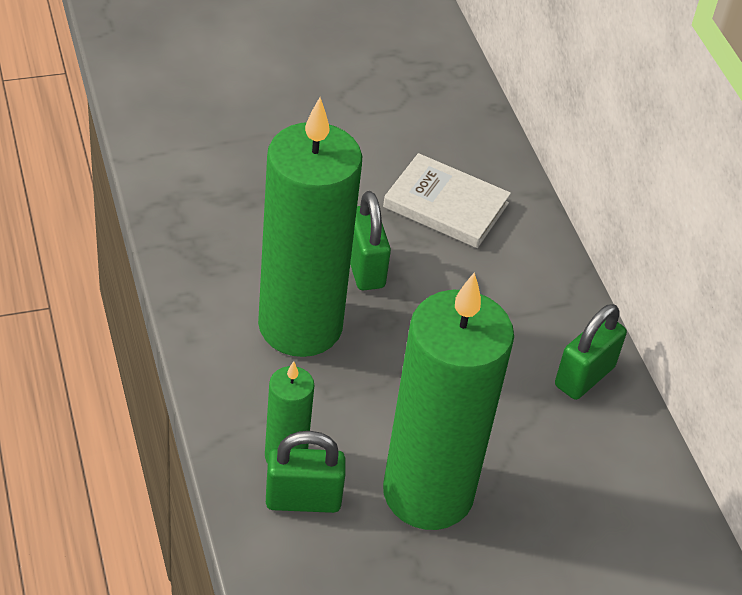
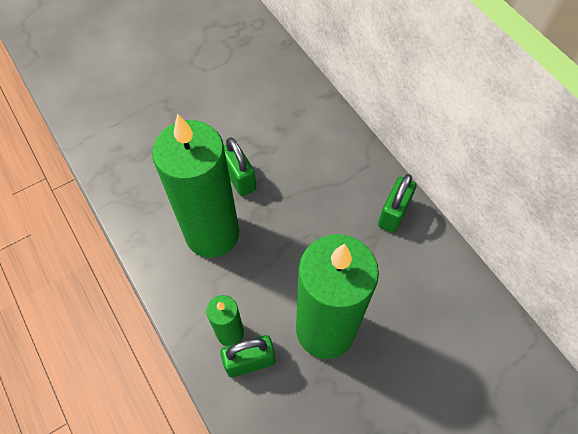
camera: 10 degrees left, 15 degrees up
(446, 205) = (276, 119): white book -> none

